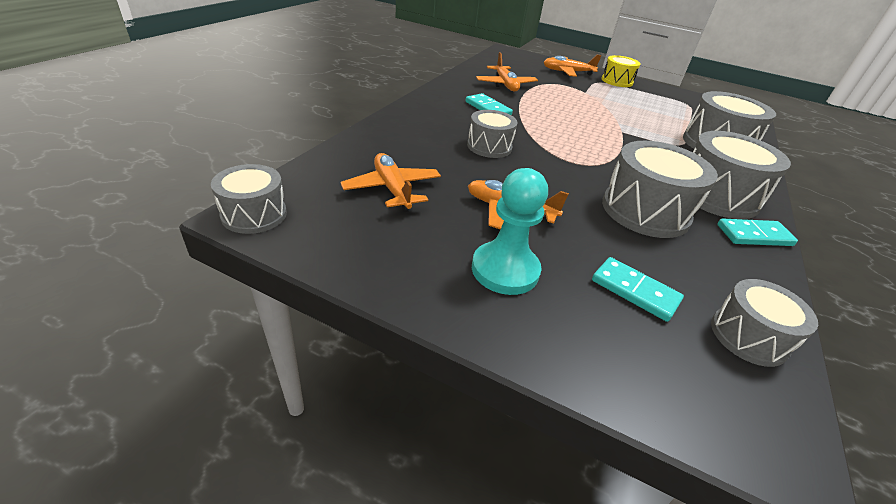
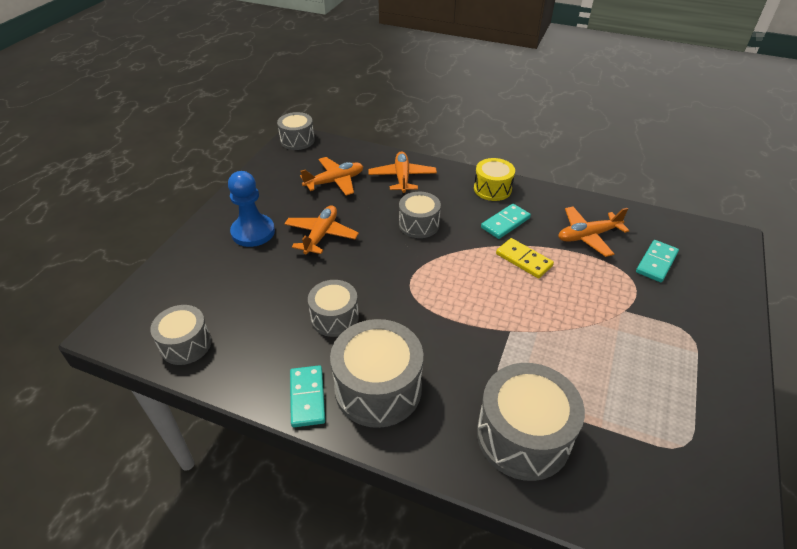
camera: 90 degrees right, 5 degrees up
(505, 270) = (253, 232): turquoise pawn -> blue pawn
(538, 111) = (523, 260): none -> yellow domino
(567, 72) = (699, 299): orange plane -> orange plane (402, 178)
(617, 81) = (716, 359): yellow drum -> yellow drum (492, 189)
(635, 291) = (232, 291): turquoise domino -> turquoise domino (656, 263)
(645, 211) = (335, 318): grey drum -> grey drum, size x0.61

